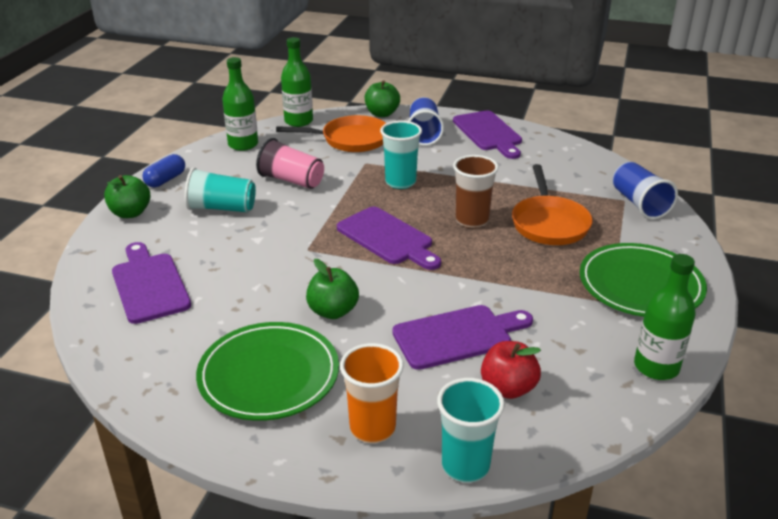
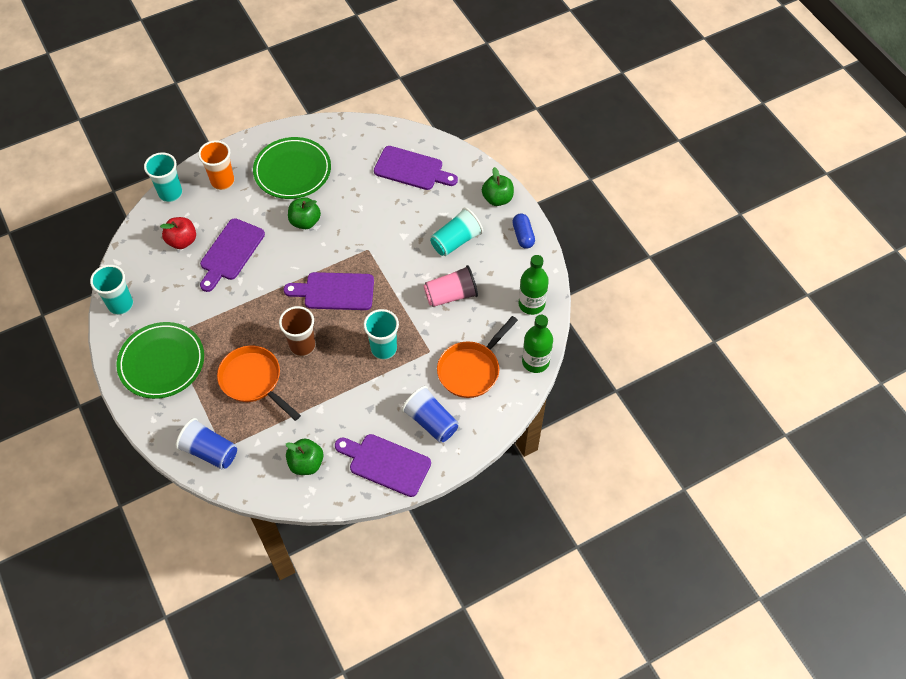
camera: 135 degrees right, 25 degrees up
(382, 114) = (492, 424): green apple -> green apple (306, 463)
(656, 367) = (120, 304): green bottle -> turquoise cup

